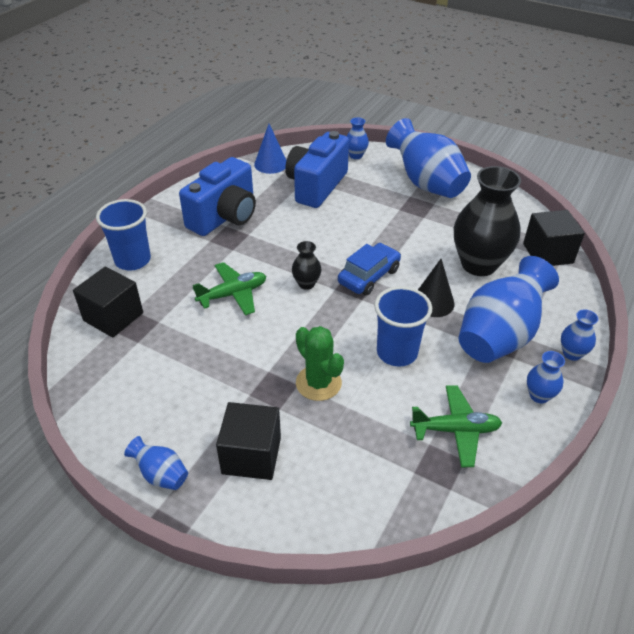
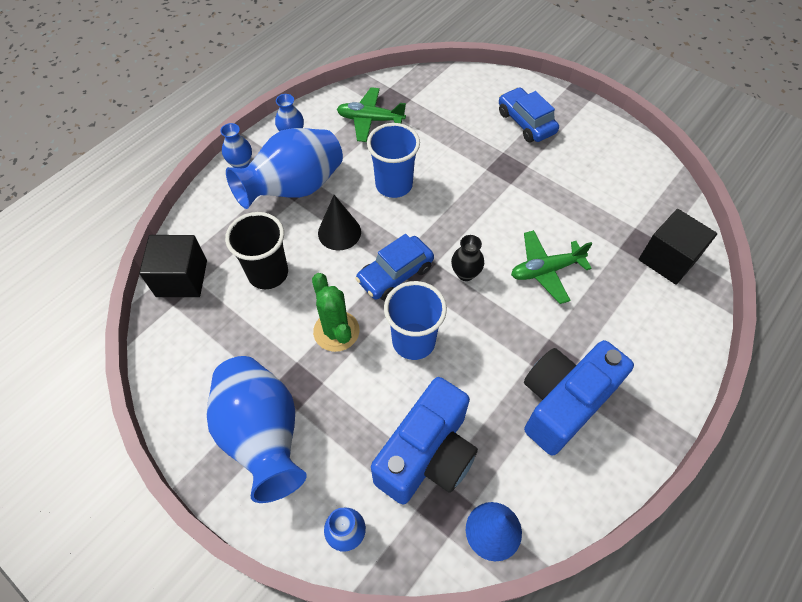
camera: 170 degrees left, 15 degrees up
(133, 260) = (669, 337): blue cup -> blue cup (413, 341)
(161, 474) = (591, 118): blue vase -> none
(251, 455) = (526, 122): black cube -> blue car
(318, 383) = (468, 167): green cactus -> green cactus (336, 331)
(479, 264) = (268, 273): black vase -> black cup

